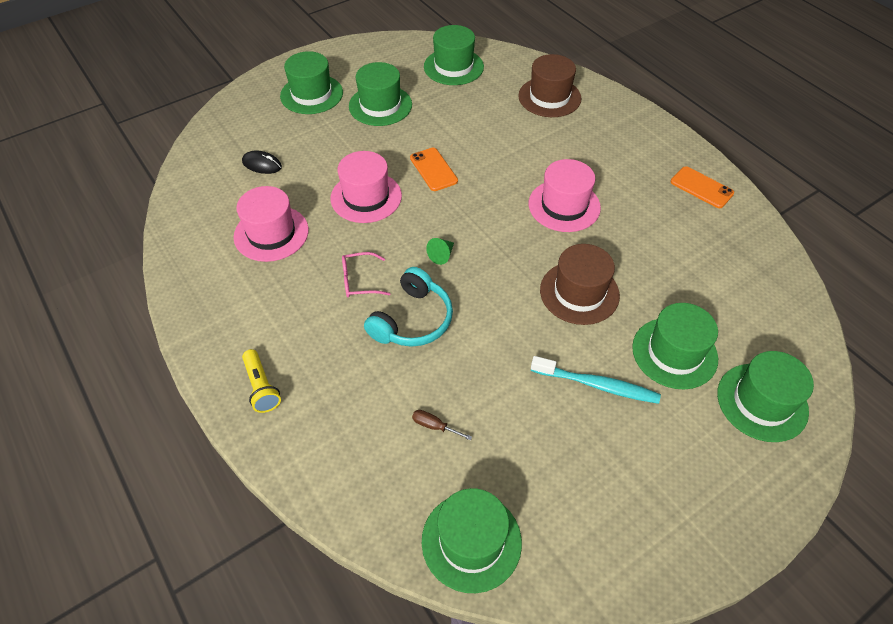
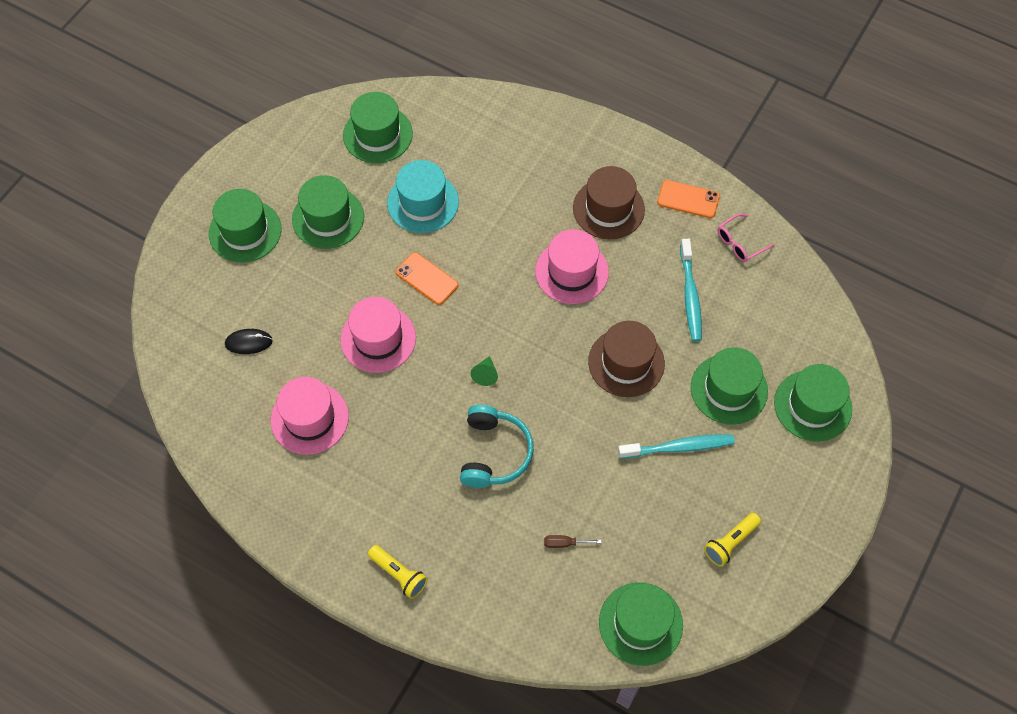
camera: 25 degrees left, 10 degrees up
(359, 281) = (424, 433): pink glasses -> pink glasses (740, 243)
(462, 119) = (423, 202): none -> turquoise hat
(549, 97) = (498, 139): brown hat -> brown hat (608, 209)
(612, 500) = (730, 542): none -> yellow flashlight
(669, 261) = (690, 295): none -> turquoise toothbrush

